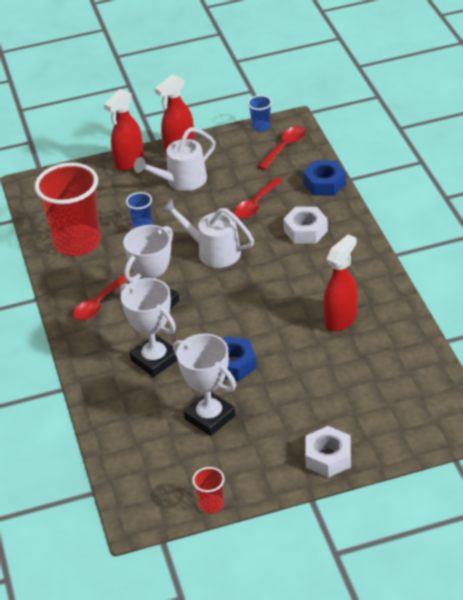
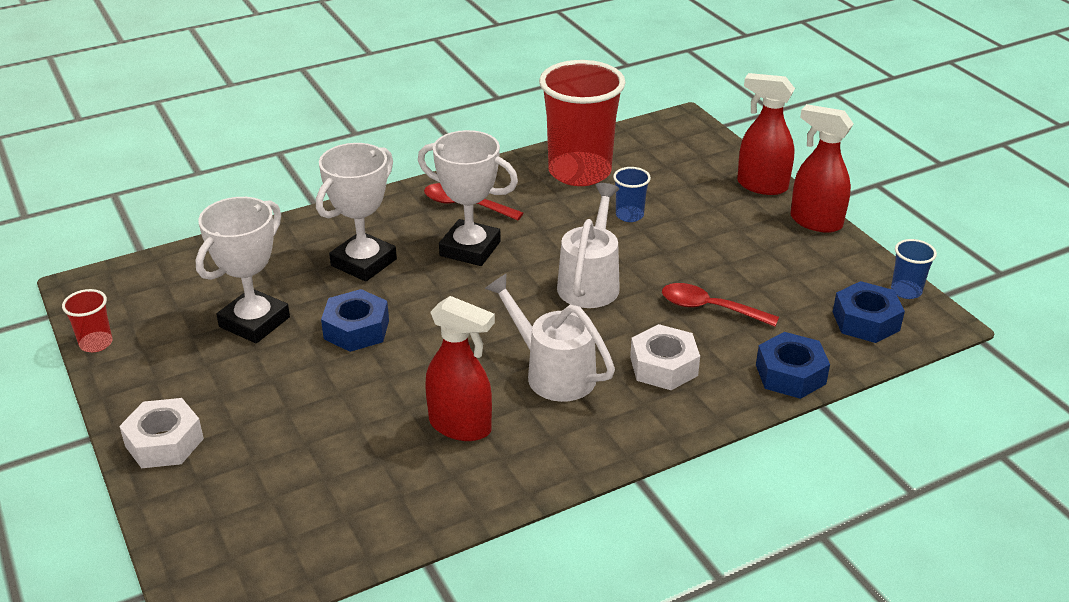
camera: 75 degrees right, 5 degrees down
(181, 181) = (737, 234): white watering can -> white watering can (552, 372)
(284, 147) = (865, 321): red spoon -> blue nut

